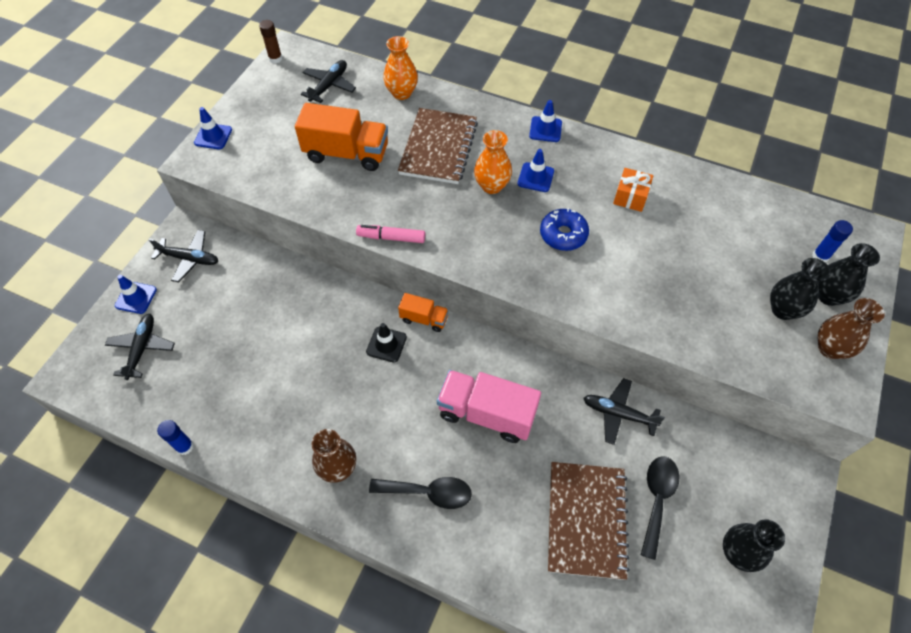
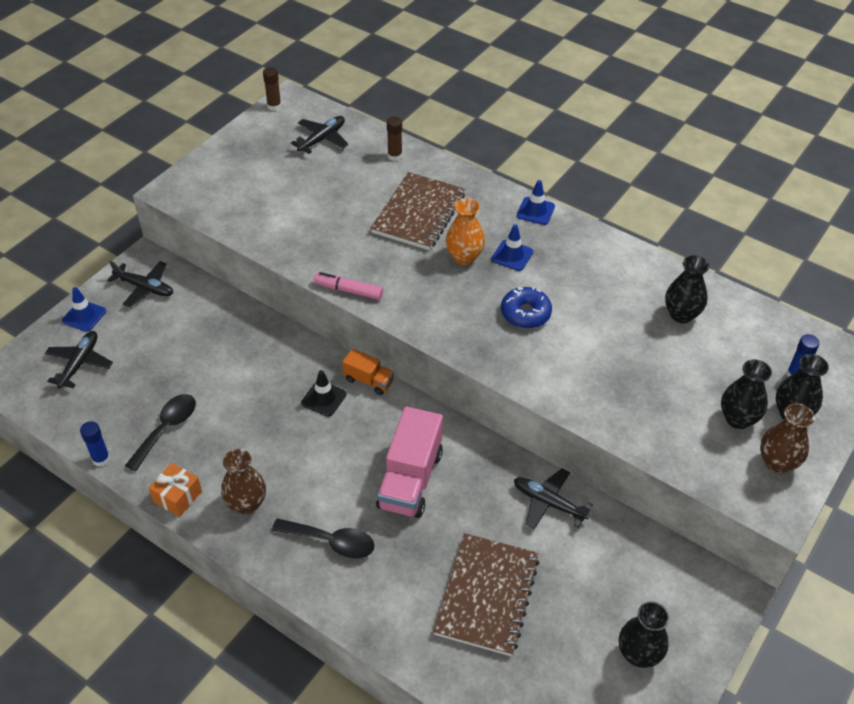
camera: 10 degrees right, 10 degrees down
(213, 136) = (194, 171): blue traffic cone -> none
(346, 153) = (324, 206): orange truck -> none
(401, 93) = (395, 156): orange vase -> brown glue stick
(486, 413) = (410, 480): pink truck -> pink truck turned 105 degrees counterclockwise
(630, 197) = (607, 288): orange gift -> orange gift (177, 496)
(657, 499) = (567, 590): black spoon -> black spoon (166, 429)
(704, 213) = (681, 315): none -> black vase

